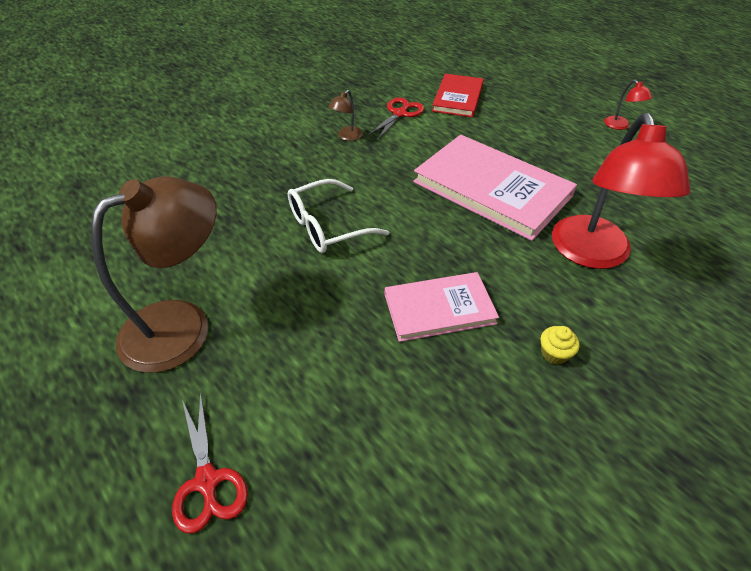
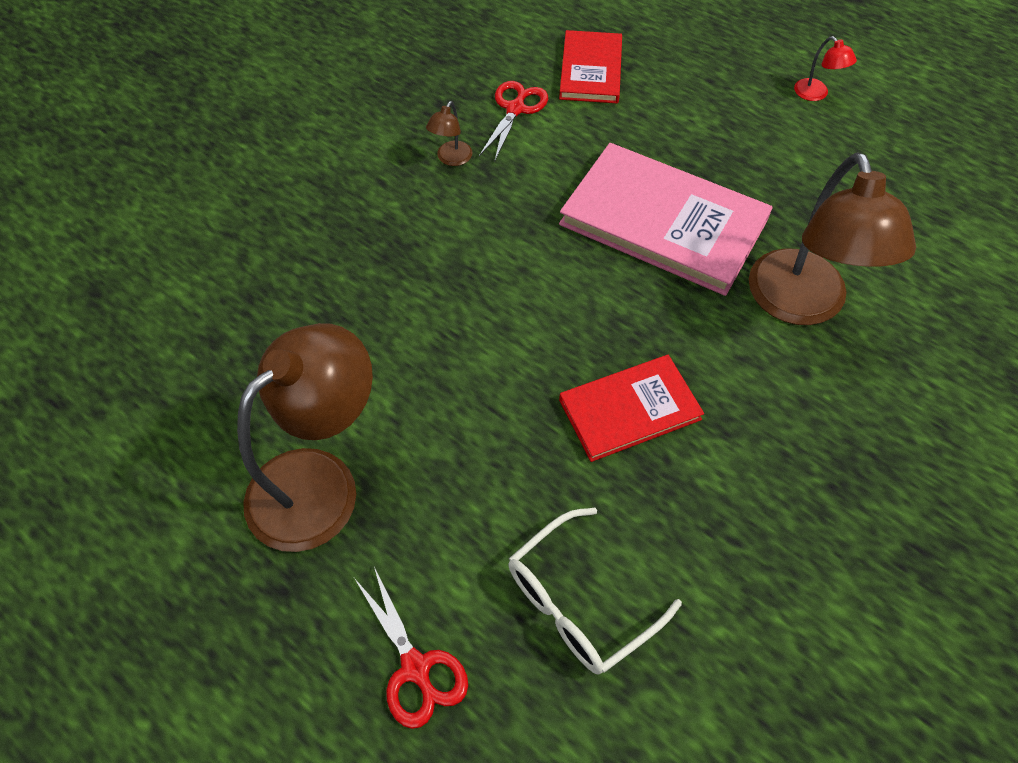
camera: 10 degrees left, 10 degrees up
(328, 226) = (463, 310): white glasses -> white glasses (580, 601)
(439, 308) = (629, 409): pink book -> red book
(554, 353) = (772, 448): yellow cupcake -> none
(593, 254) = (802, 305): red lamp -> brown lamp

